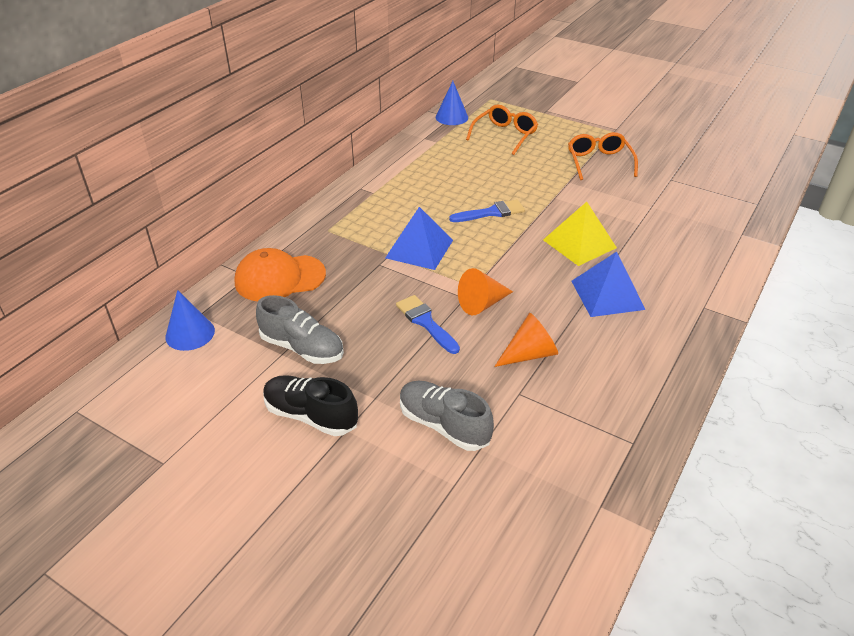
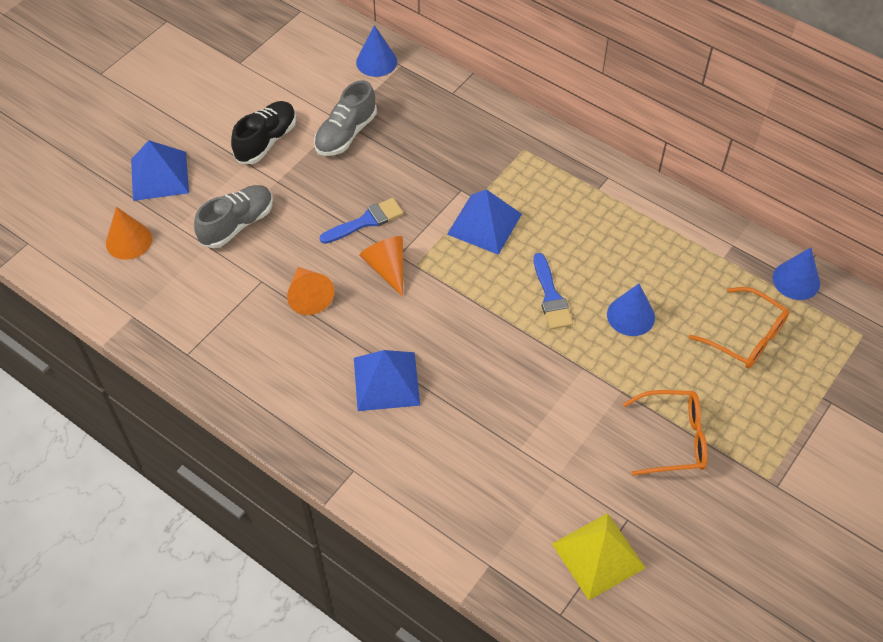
camera: 95 degrees right, 15 degrees up
(279, 278) = (446, 115): orange cap -> none
(371, 520) = (160, 176): none -> blue pyramid
(486, 534) = (129, 241): none -> orange cone
(500, 178) = (631, 315): none -> blue cone
(579, 243) = (482, 374): yellow pyramid -> yellow pyramid (598, 555)

